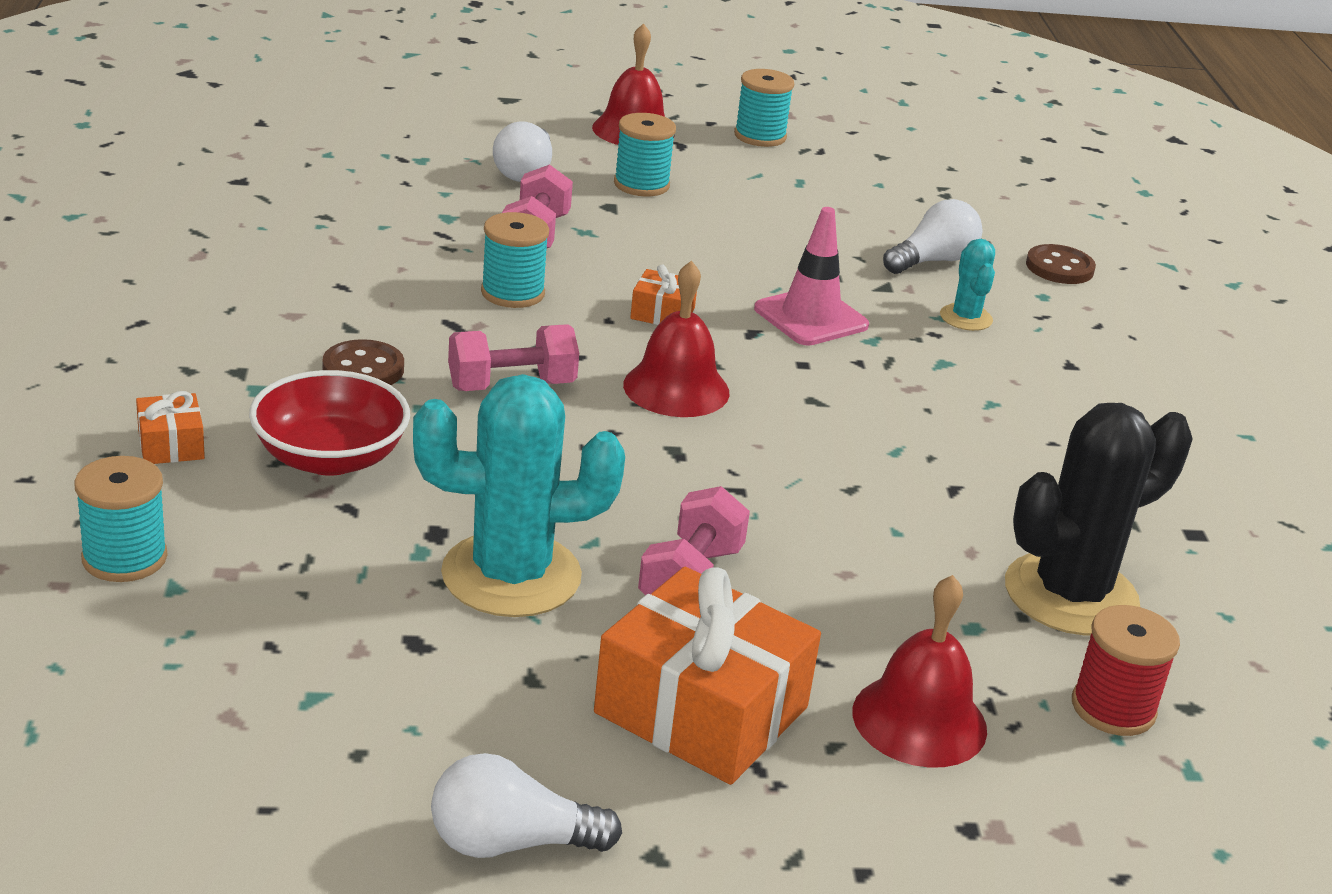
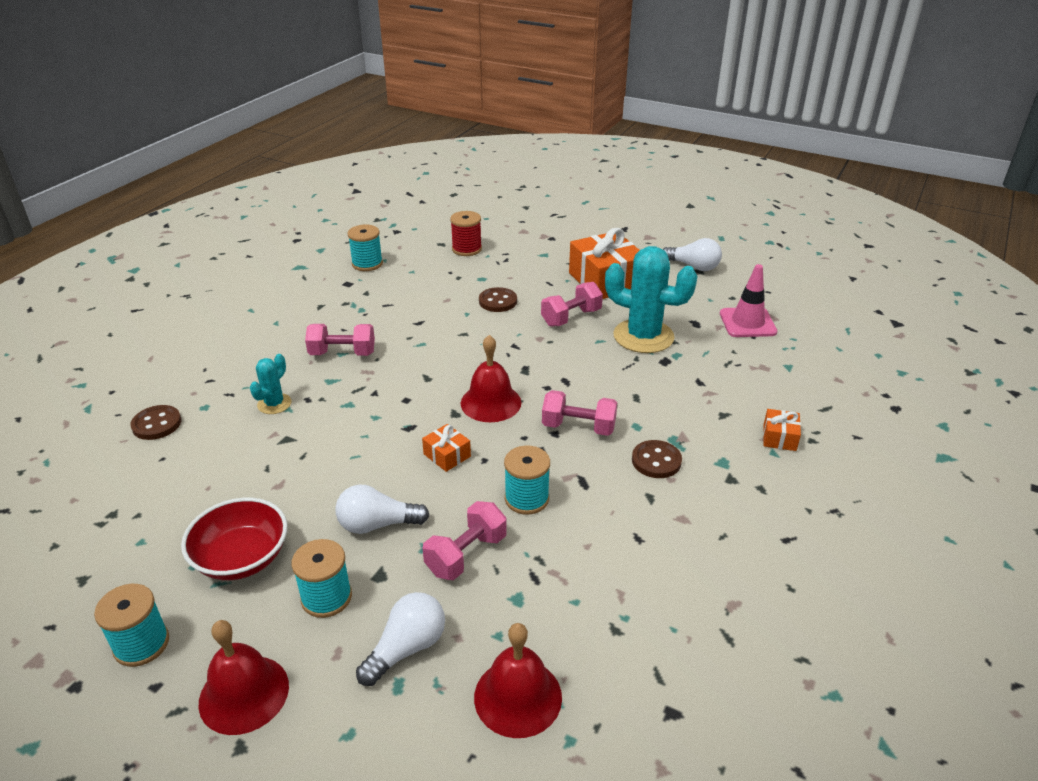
camera: 145 degrees left, 5 degrees up
(124, 558) = (809, 384): turquoise spool -> turquoise spool (367, 264)
(330, 458) = (698, 409): red bowl -> red bowl (242, 558)
(811, 317) = (362, 428): pink traffic cone -> pink traffic cone (747, 323)
(872, 576) = (498, 301): none -> brown button
(919, 720) = (535, 261): red bell -> red bell (518, 697)
(932, 261) = (225, 451): white light bulb -> white light bulb (377, 524)
(989, 403) = (342, 353): none -> pink dumbbell
(1070, 595) = (430, 278): black cactus -> none

